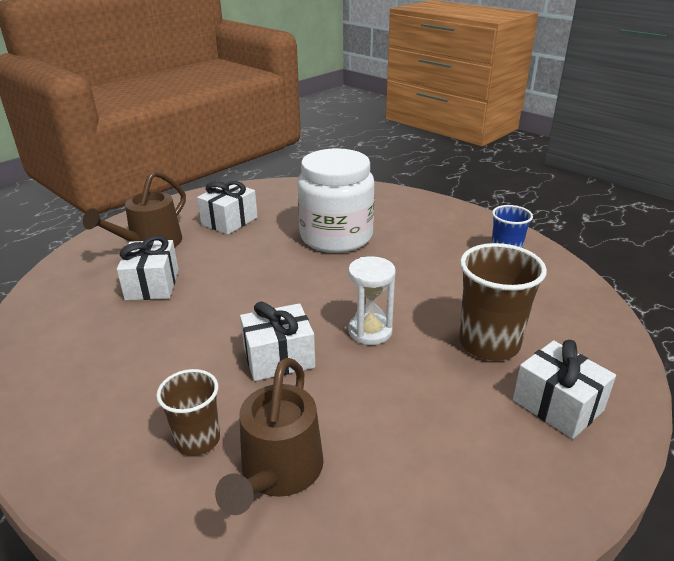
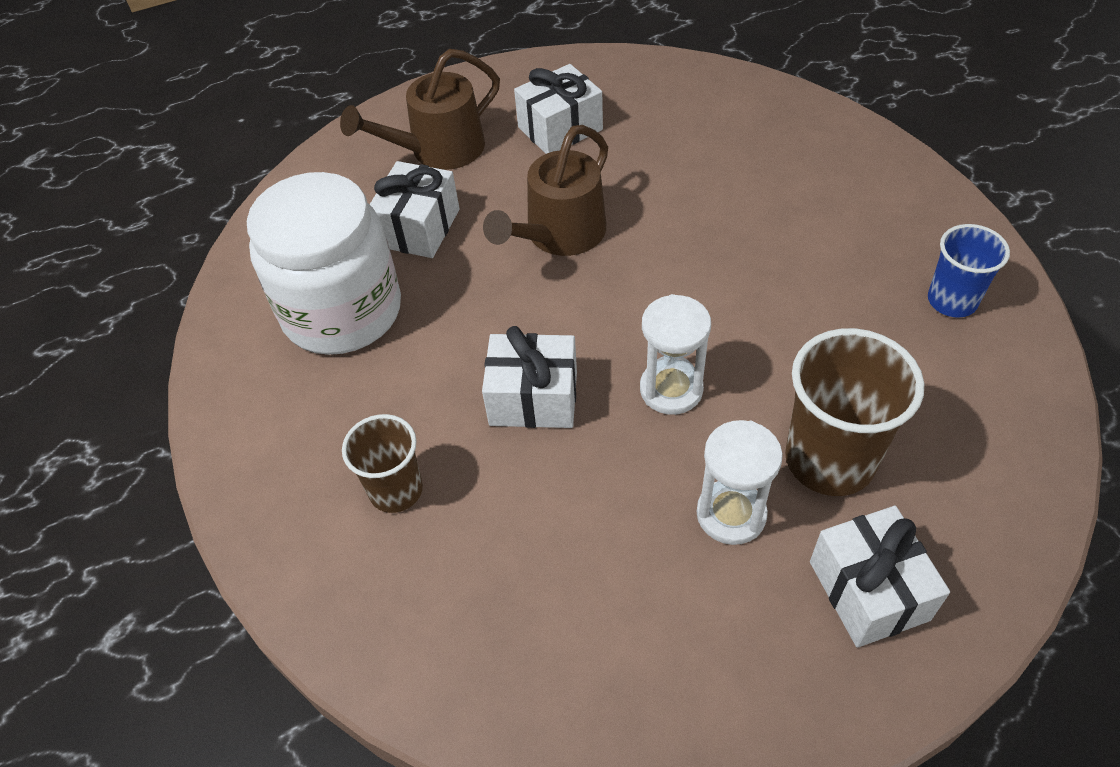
camera: 25 degrees right, 20 degrees up
(278, 472) = (468, 565): brown watering can -> brown watering can (559, 235)
(336, 237) = (703, 197): white jar -> white jar (342, 311)
(447, 388) = (731, 514): none -> white hourglass

